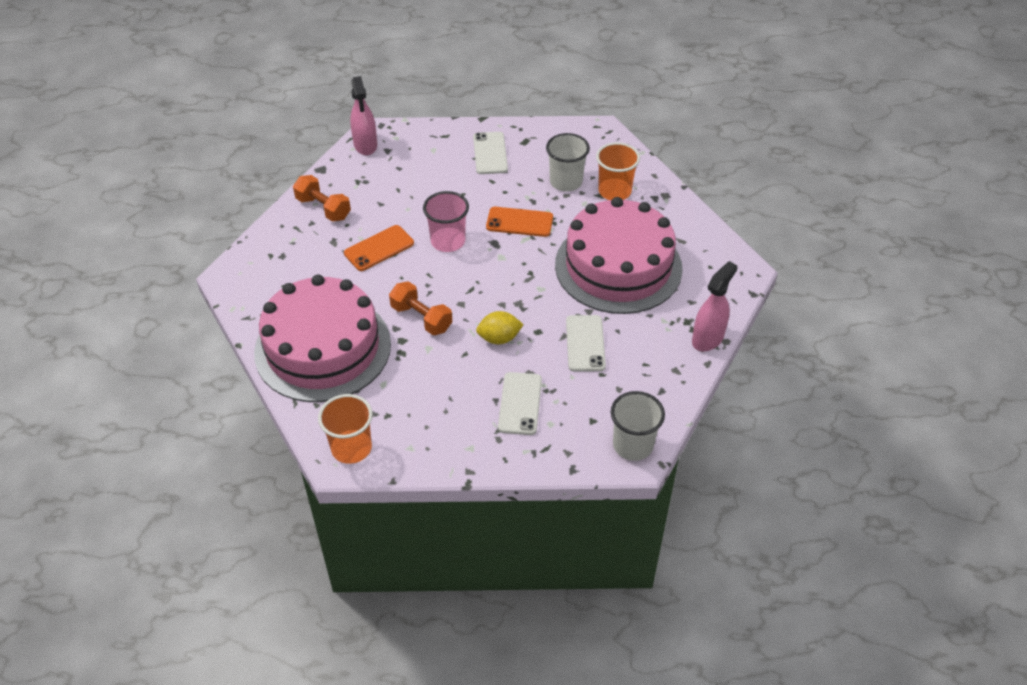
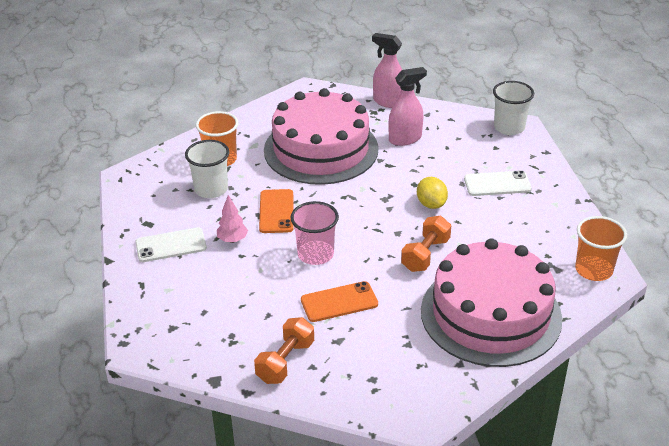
camera: 100 degrees left, 10 degrees down
(365, 145) = (164, 349): pink spray bottle -> pink spray bottle (405, 139)
(379, 248) = (339, 302): orange phone -> orange phone turned 60 degrees counterclockwise
(486, 190) = (232, 240): none -> pink tree
(585, 343) = (417, 158): white phone -> none

